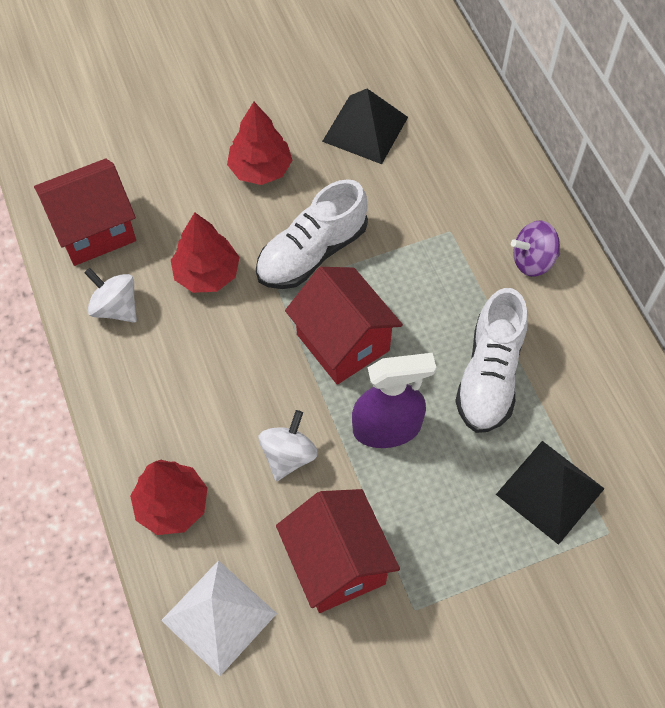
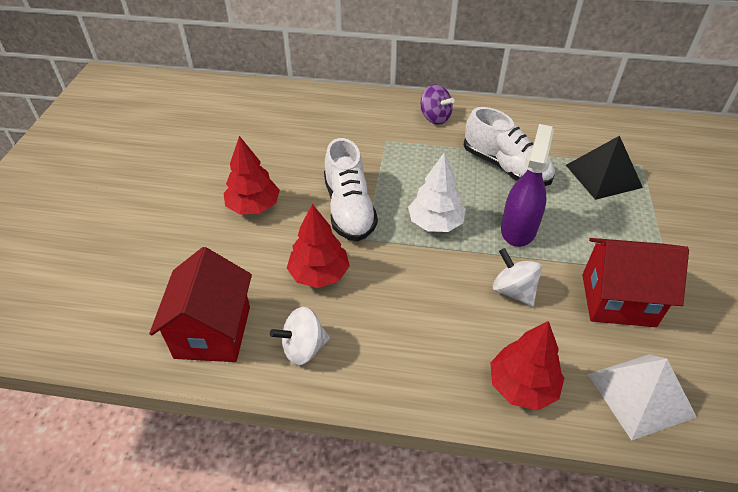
camera: 60 degrees left, 15 degrees down
(343, 342) = (435, 223): red house -> white tree
(365, 129) = (272, 144): black pyramid -> none
(532, 261) = (435, 118): purple spinning top -> purple spinning top turned 60 degrees counterclockwise

